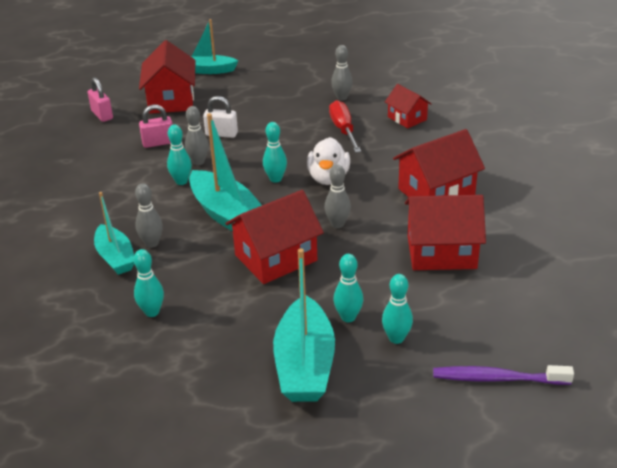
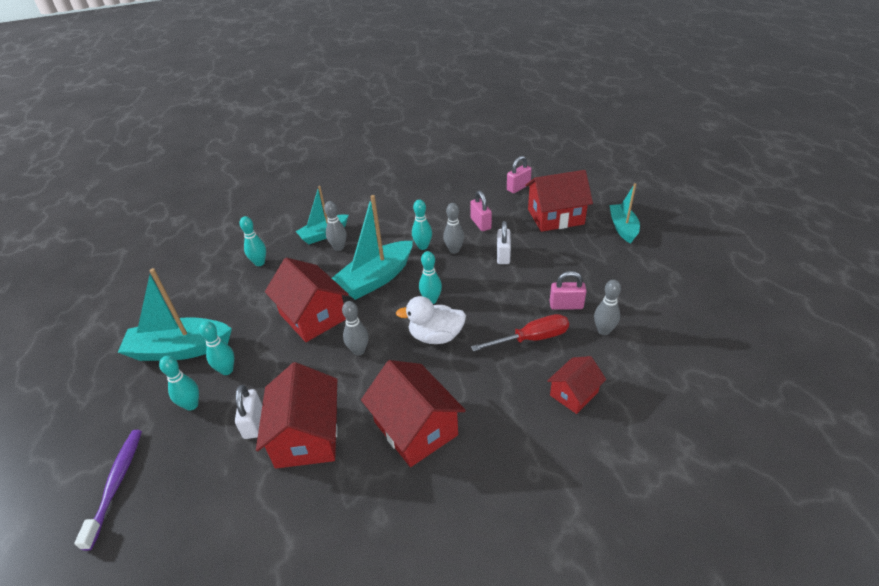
camera: 85 degrees right, 5 degrees up
(306, 110) = (566, 305): none -> pink padlock
(424, 288) = (253, 423): none -> white padlock

